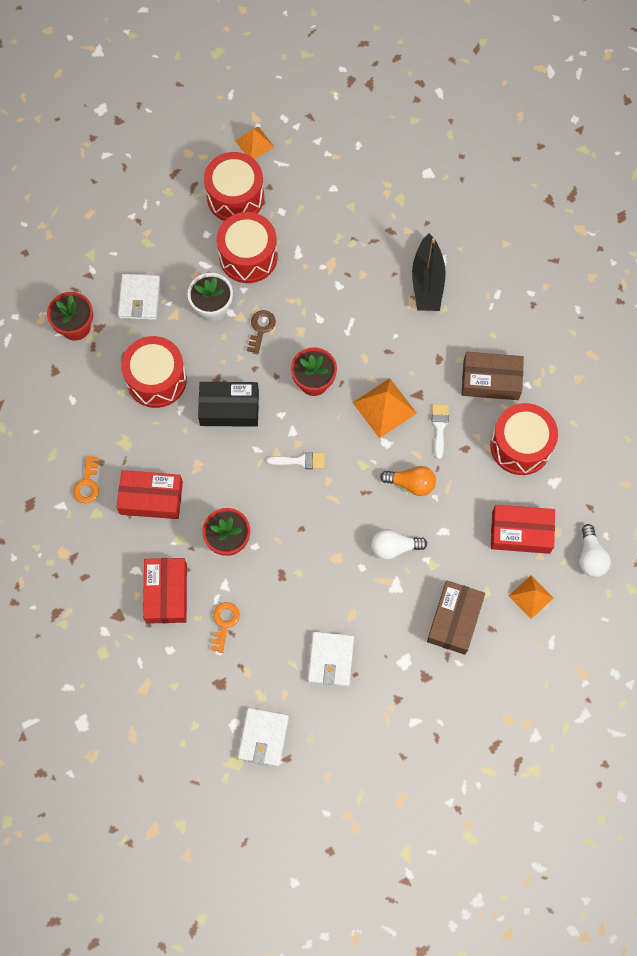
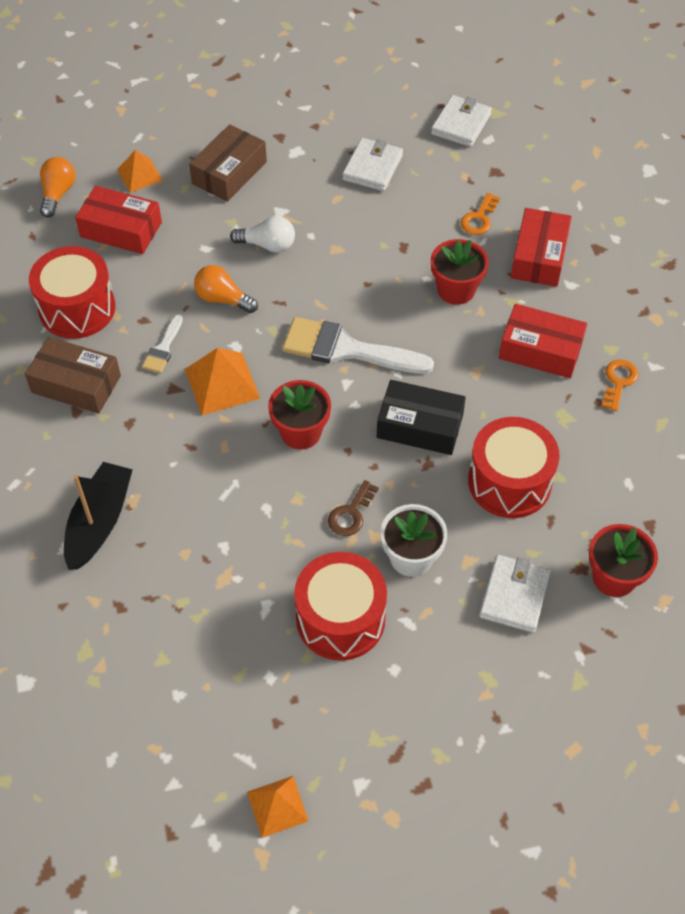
camera: 165 degrees left, 15 degrees down
(235, 197) = (334, 718): red drum -> none
(301, 461) = (346, 349): white brush -> white brush, size x2.04
(590, 557) = (58, 194): white light bulb -> orange light bulb

